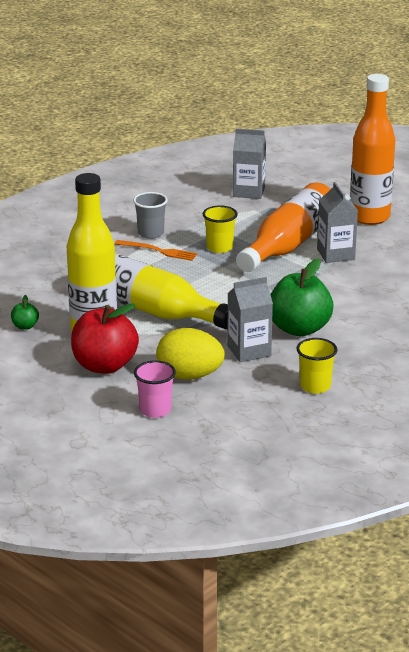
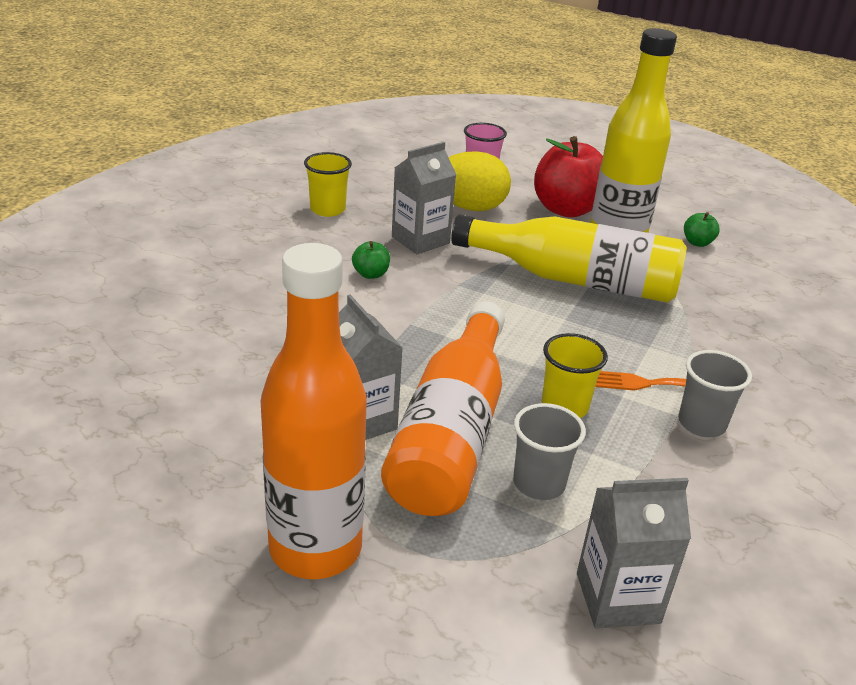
camera: 160 degrees right, 5 degrees up
(256, 223) = (539, 483): none -> grey cup
(299, 329) = (371, 274): green apple -> green apple, size x0.43

